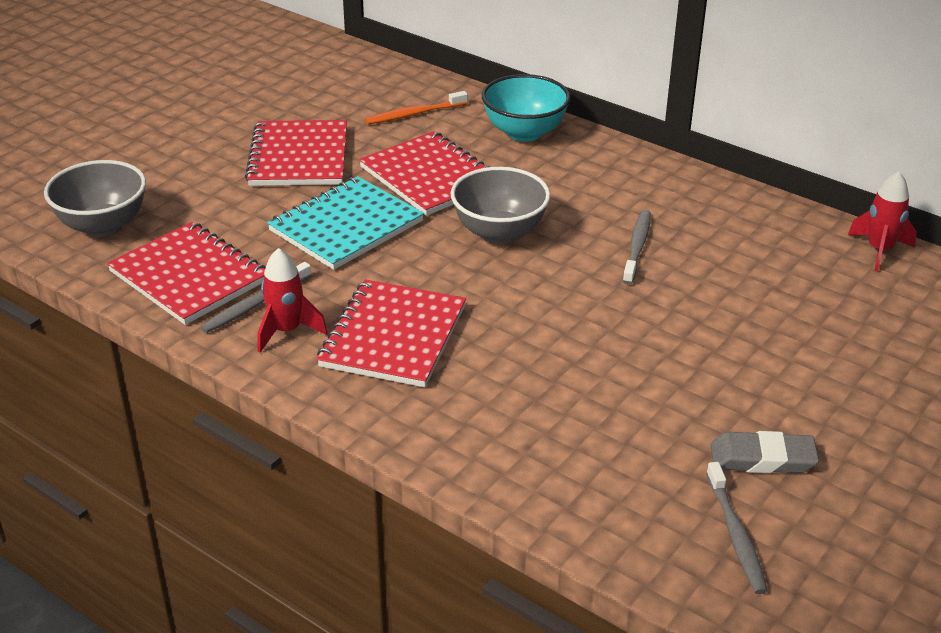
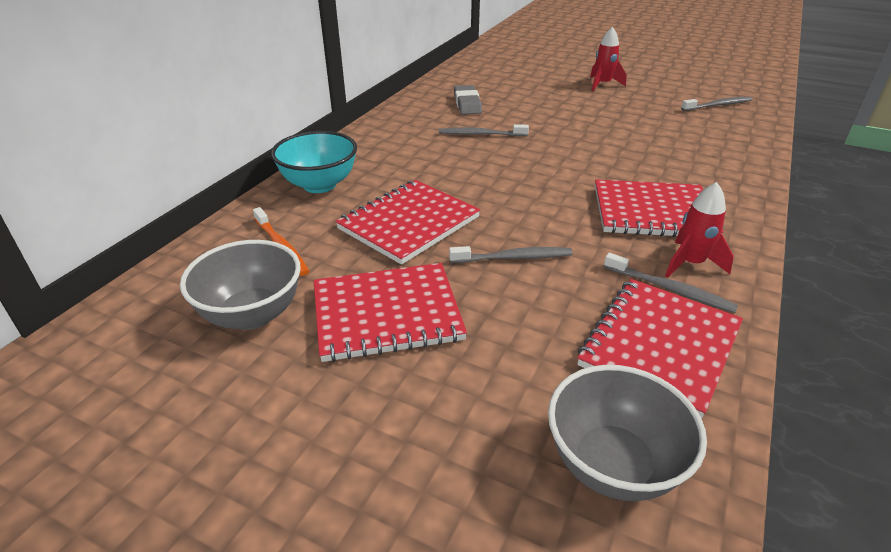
camera: 100 degrees left, 0 degrees up
(346, 226) = (513, 258): turquoise notebook -> grey toothbrush
(499, 233) = (487, 183): grey bowl -> grey bowl (252, 314)
(762, 459) = (657, 100): grey eraser -> grey eraser (467, 103)
(879, 250) = (451, 75): red rocket -> red rocket (602, 84)

